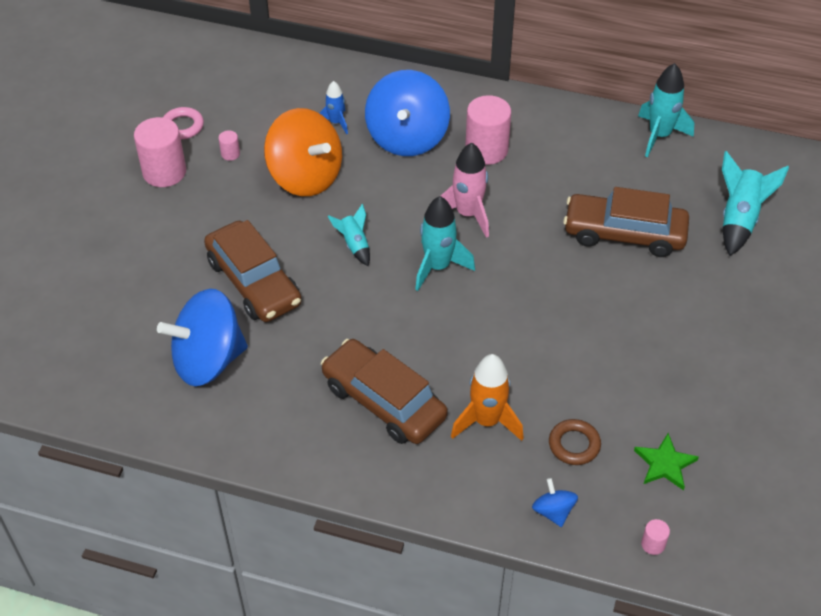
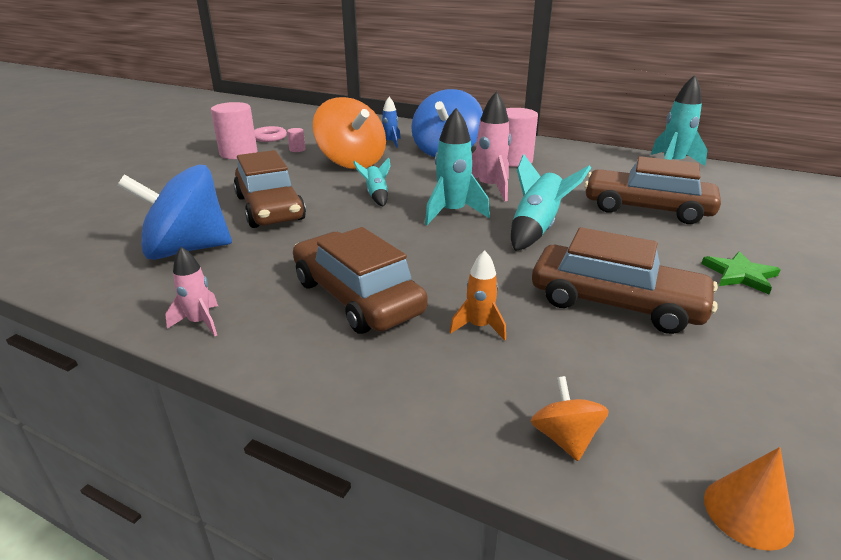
camera: 10 degrees right, 20 degrees down
(271, 448) = (200, 322): none -> pink rocket
(487, 421) = (479, 327): orange rocket -> orange rocket, size x0.59
(553, 511) = (565, 438): blue spinning top -> orange spinning top
(574, 445) = (597, 362): brown ring -> none
(589, 379) = (615, 303): none -> brown car
(653, 544) = (747, 512): pink cylinder -> orange cone
(664, 464) = (740, 399): green star -> green star (740, 275)
(739, 219) = (769, 209): turquoise rocket -> turquoise rocket (536, 229)

